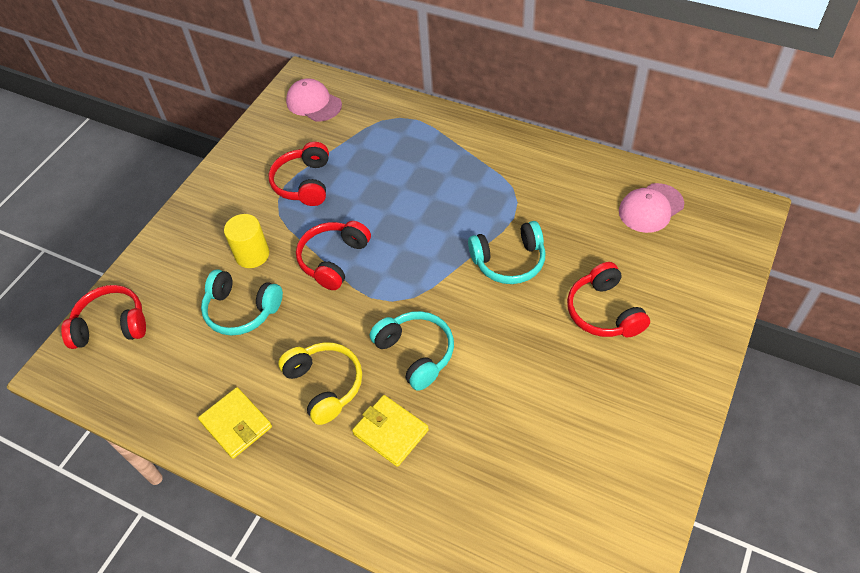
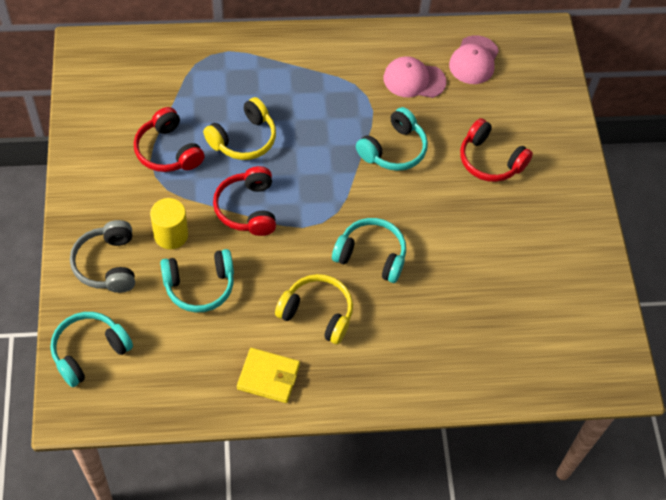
camera: 40 degrees left, 5 degrees up
(111, 325) = (89, 352): red headphones -> turquoise headphones
(183, 257) = (107, 264): none -> grey headphones
(313, 103) = (117, 69): pink cap -> pink cap (414, 80)
(375, 198) = (243, 139): none -> yellow headphones
(391, 432) = (394, 323): yellow wallet -> none

